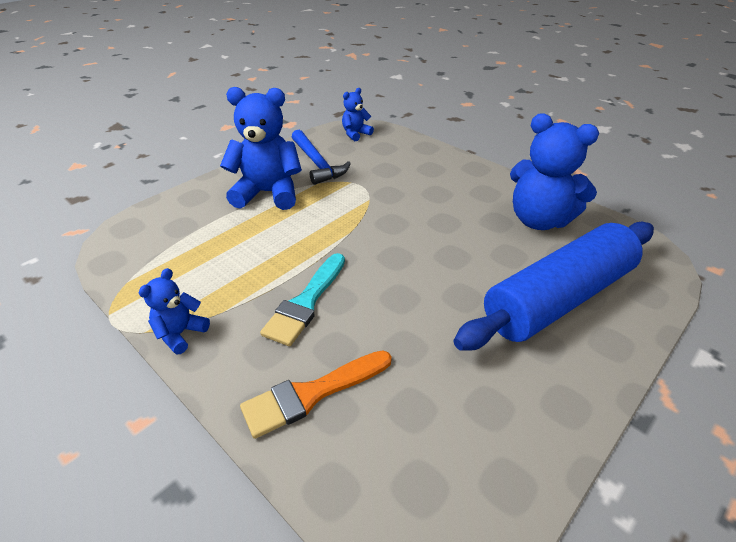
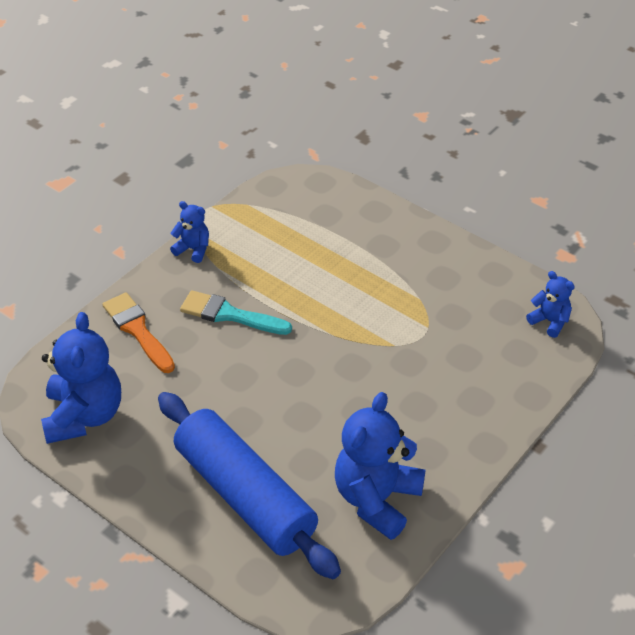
camera: 85 degrees right, 5 degrees up
(268, 193) = (391, 263): blue teddy bear -> blue teddy bear (84, 416)
(317, 164) = (462, 294): blue hammer -> none

